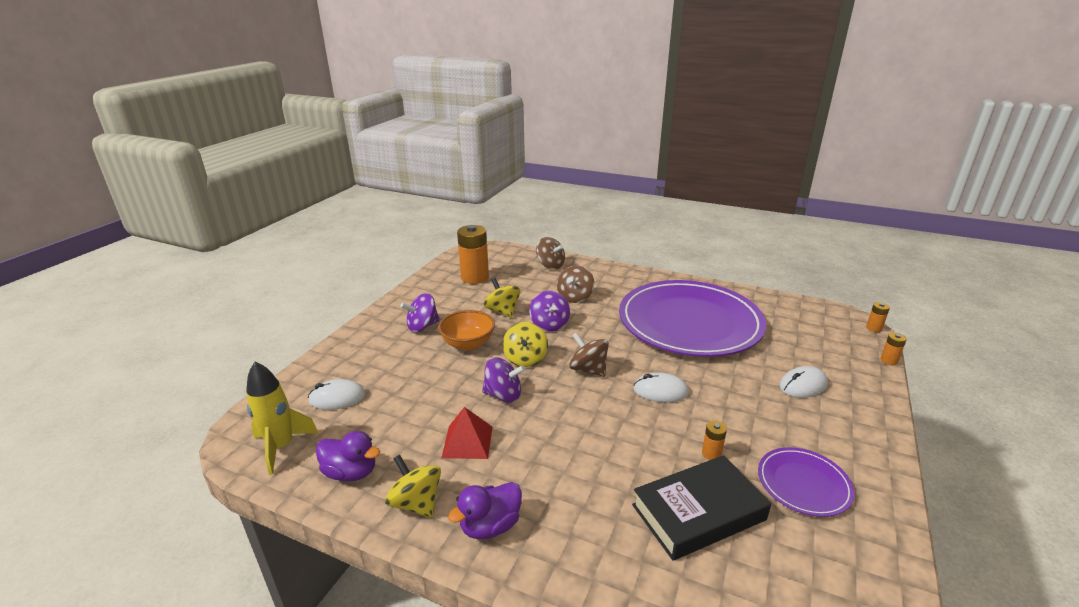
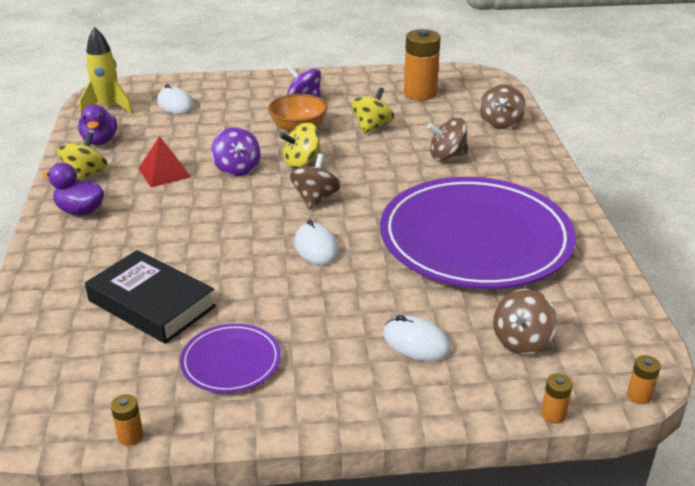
camera: 60 degrees right, 5 degrees up
(549, 325) = (374, 157): purple spinning top -> none
(711, 454) = (237, 297): orange battery -> orange battery (130, 436)
(812, 346) = (521, 341): none -> brown spinning top

